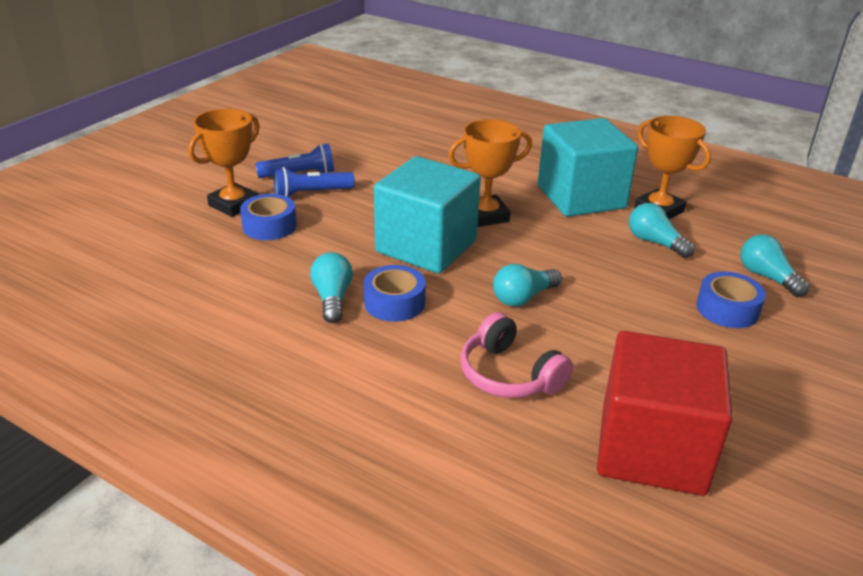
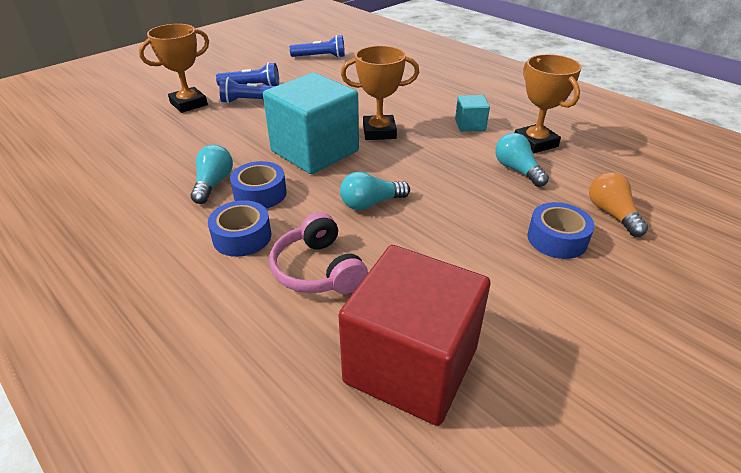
camera: 15 degrees right, 5 degrees up
(269, 226) = (204, 122): blue tape -> blue tape (242, 237)
(360, 128) = (320, 57): none -> blue flashlight
(581, 197) = (470, 125): turquoise cube -> turquoise cube, size x0.44
(767, 277) = (612, 214): turquoise light bulb -> orange light bulb

